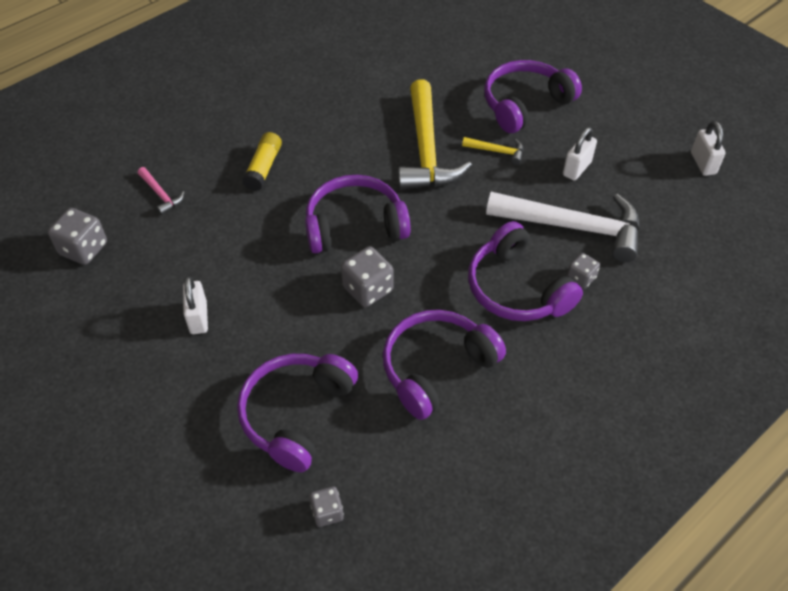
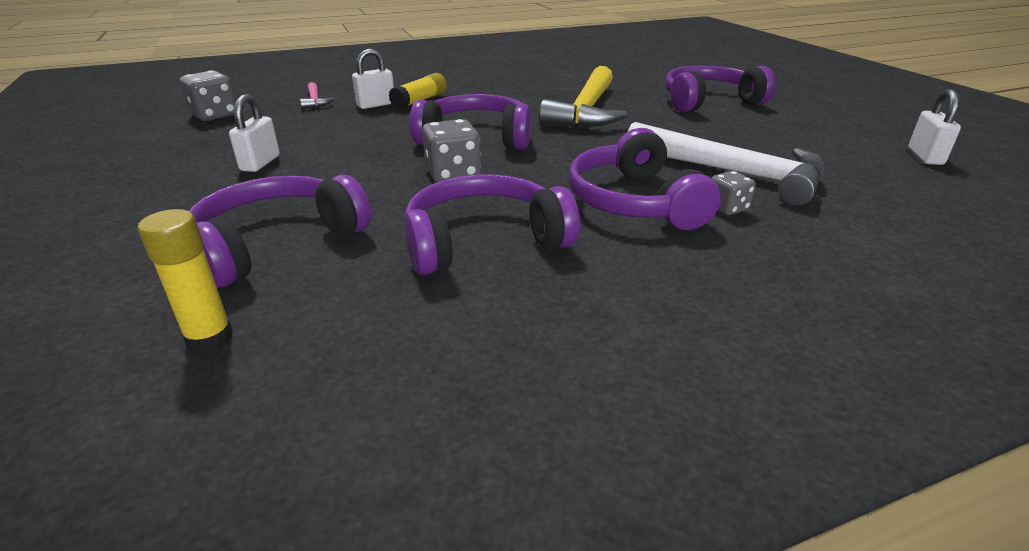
camera: 20 degrees right, 20 degrees down
(327, 512) = (210, 339): grey dice -> yellow glue stick
(497, 151) = (663, 120): yellow hammer -> none
(577, 168) = (753, 140): white padlock -> white padlock (376, 105)

